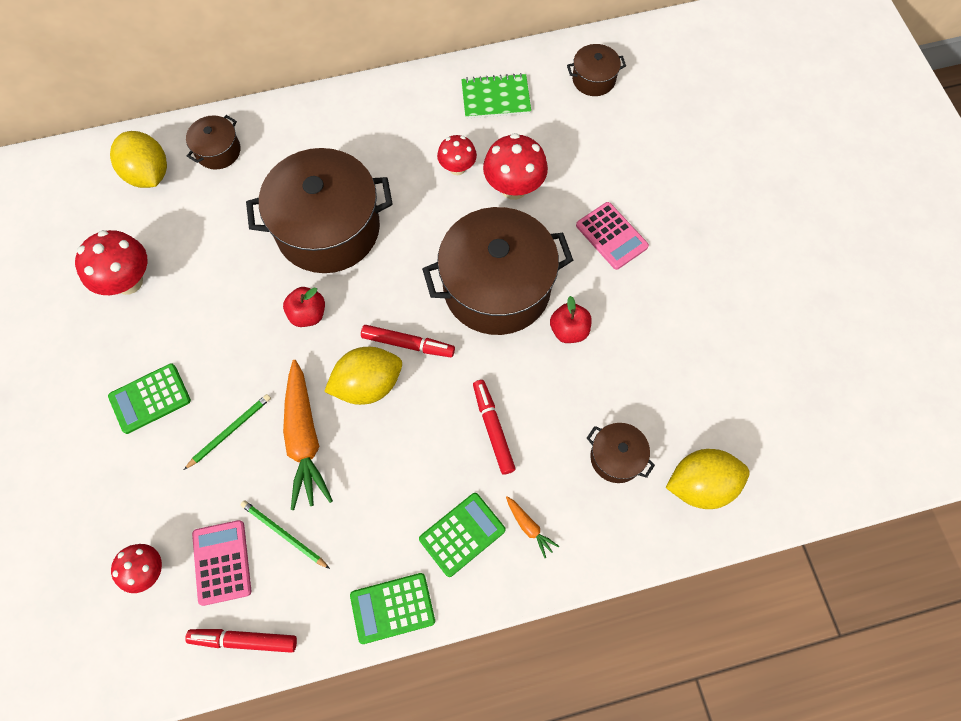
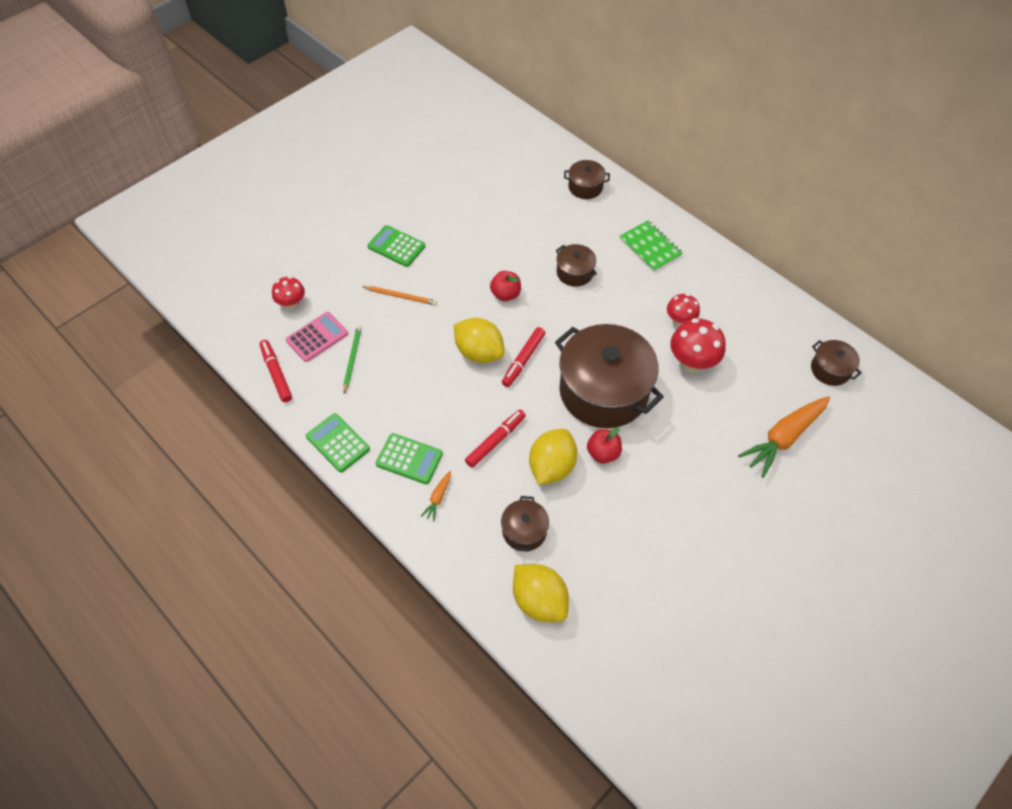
camera: 60 degrees right, 10 degrees down
(128, 281) = (463, 194): red mushroom -> none
(148, 174) = (542, 163): yellow lemon -> yellow lemon (551, 466)
(230, 431) = (401, 296): green pencil -> orange pencil
(304, 440) = (419, 337): orange carrot -> orange carrot (783, 438)
(328, 229) = (574, 272): brown pot -> brown pot, size x0.45
(408, 344) = (523, 360): red marker -> red marker turned 45 degrees clockwise
(495, 98) = (757, 315): green notebook -> green notebook (650, 247)
(611, 236) = (702, 445): pink calculator -> none

